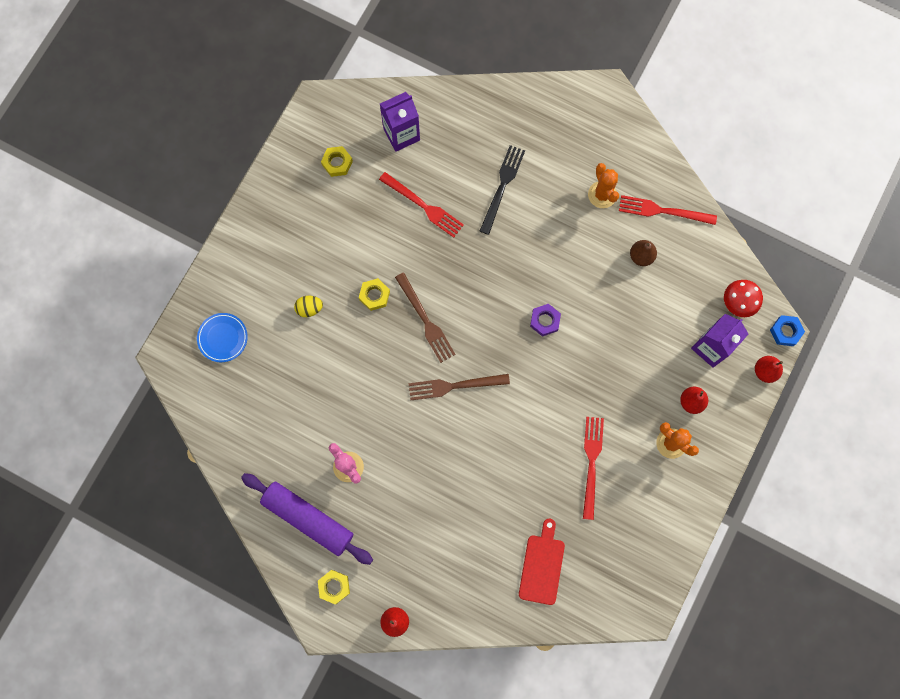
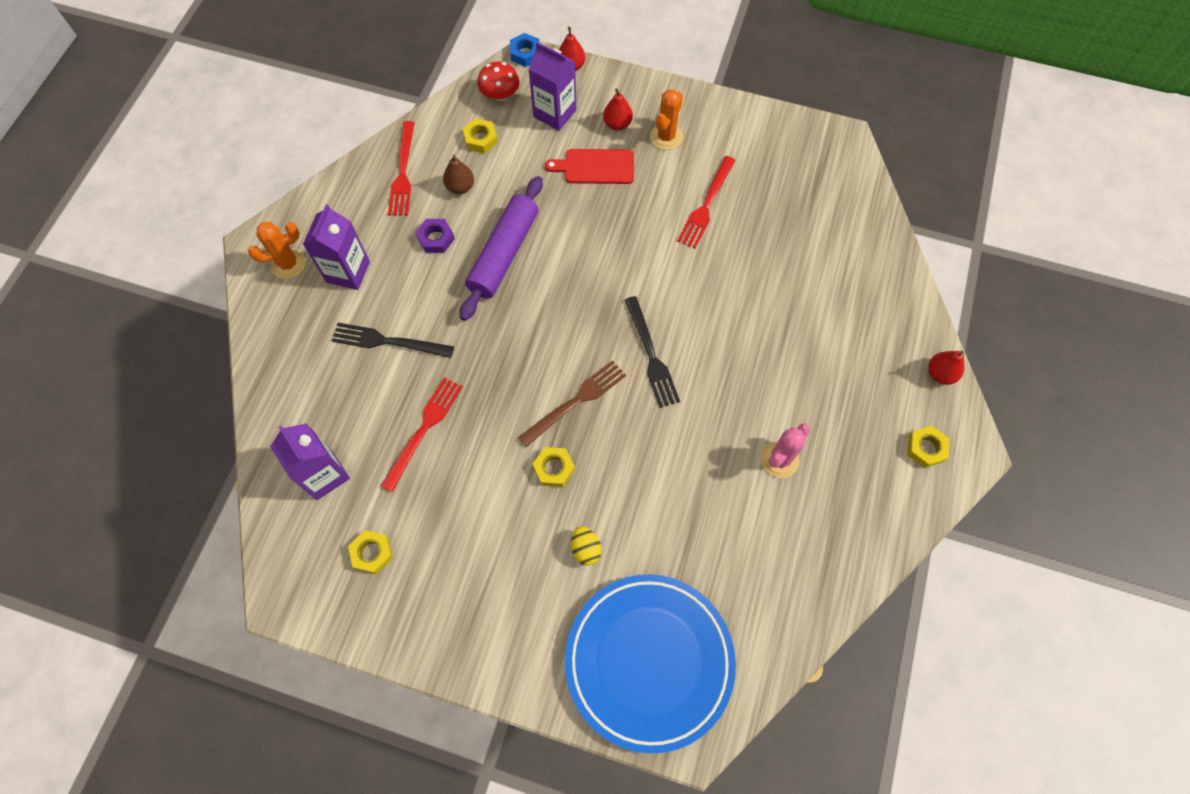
camera: 100 degrees left, 10 degrees down
(223, 338) = (649, 661): blue plate -> blue plate, size x2.34
(308, 518) = (856, 495): purple rolling pin -> purple rolling pin (503, 254)
(454, 386) = (651, 355): brown fork -> black fork
(542, 566) = (830, 236): red cutting board -> red cutting board (595, 167)
(545, 321) = (553, 272): purple nut -> purple nut (436, 238)
(570, 161) = (348, 272): none -> purple carton
(591, 463) = (706, 205): red fork -> red fork turned 60 degrees counterclockwise
(602, 194) = (389, 234): orange cactus -> orange cactus (288, 264)
(690, 279) = (480, 139): none -> yellow nut

